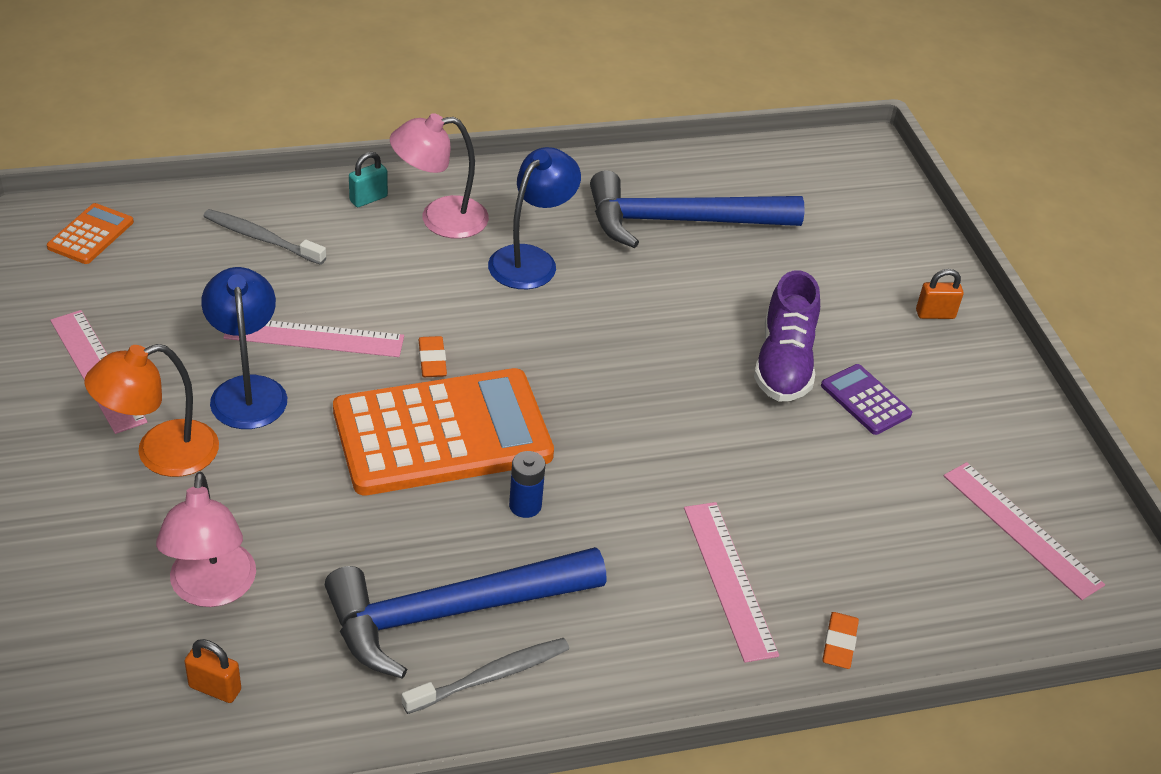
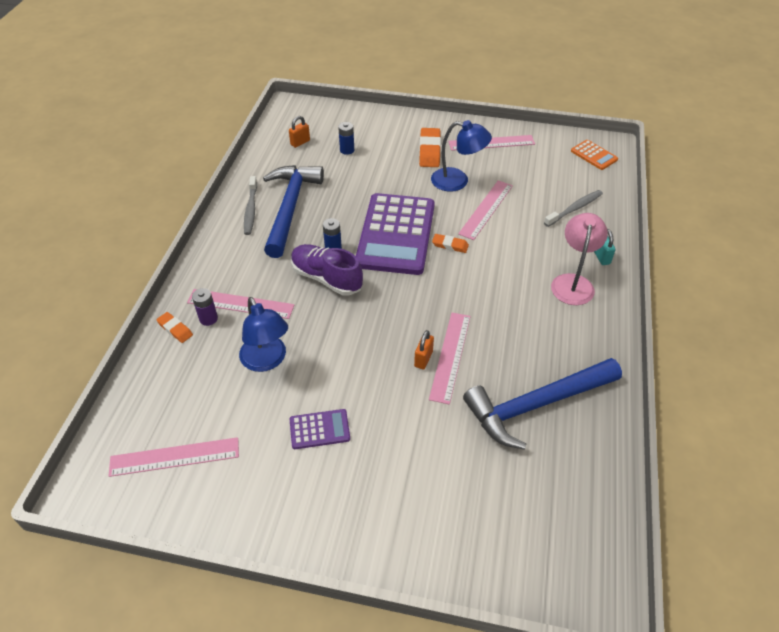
camera: 120 degrees right, 5 degrees up
(161, 454) = (429, 151): orange lamp -> orange eraser
(211, 590) = (347, 150): pink lamp -> blue battery
(442, 433) = (396, 234): orange calculator -> purple calculator
(531, 259) = (520, 311): blue lamp -> blue lamp (267, 361)
(659, 309) = (450, 356): none -> pink ruler
(680, 222) = (536, 405): blue hammer -> blue hammer turned 135 degrees counterclockwise
(784, 363) = (373, 400): purple shoe -> purple shoe (326, 278)
(788, 608) = (208, 319): none -> purple battery
(935, 314) = (376, 524): orange padlock -> orange padlock (423, 359)

